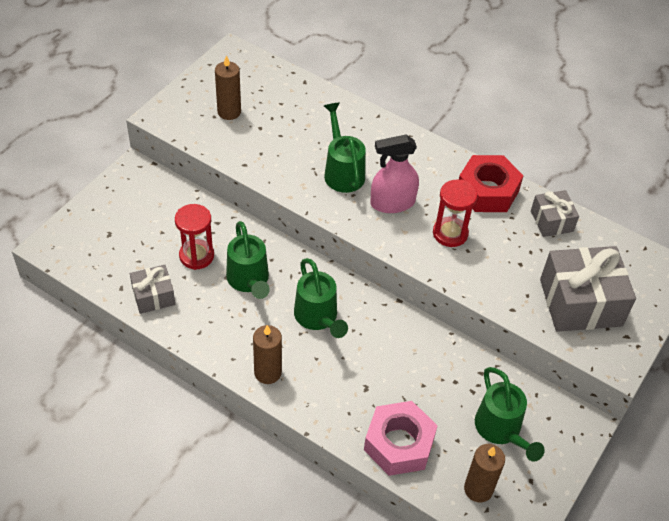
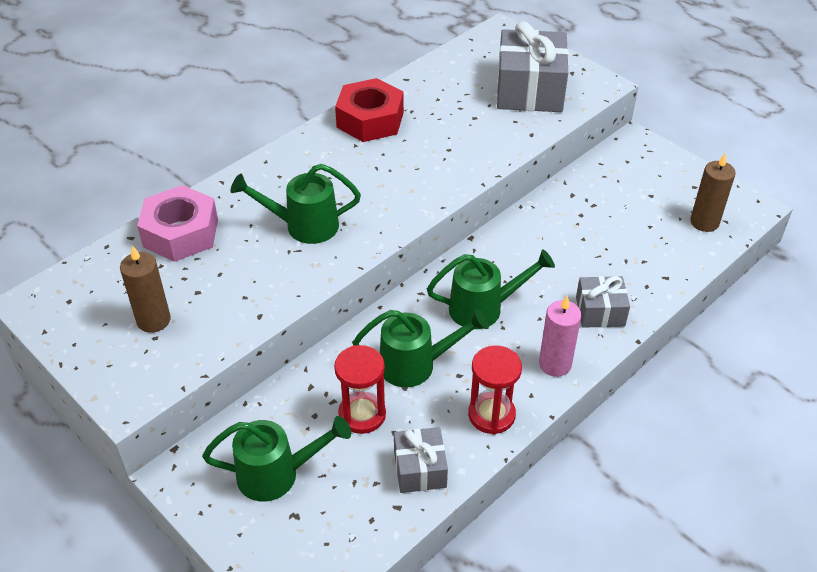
camera: 75 degrees left, 5 degrees down
(267, 372) = (555, 364): brown candle -> pink candle
(392, 203) = (366, 193): pink spray bottle -> none
(399, 444) = (653, 269): pink nut -> pink nut (181, 233)
(450, 233) = (423, 157): red hourglass -> red hourglass (491, 415)
(501, 430) = (640, 194): green watering can -> green watering can (277, 474)
(551, 221) = (423, 86): grey gift -> grey gift (600, 312)

